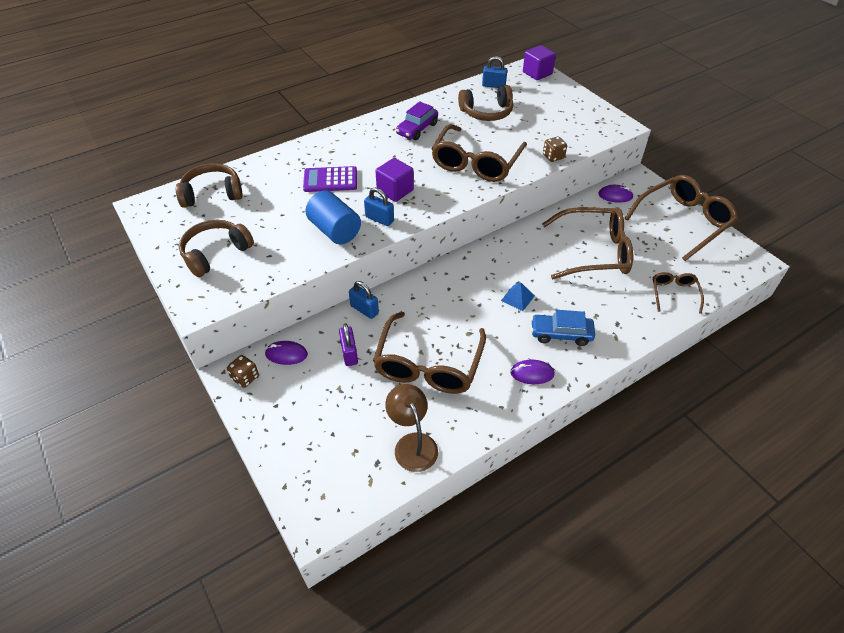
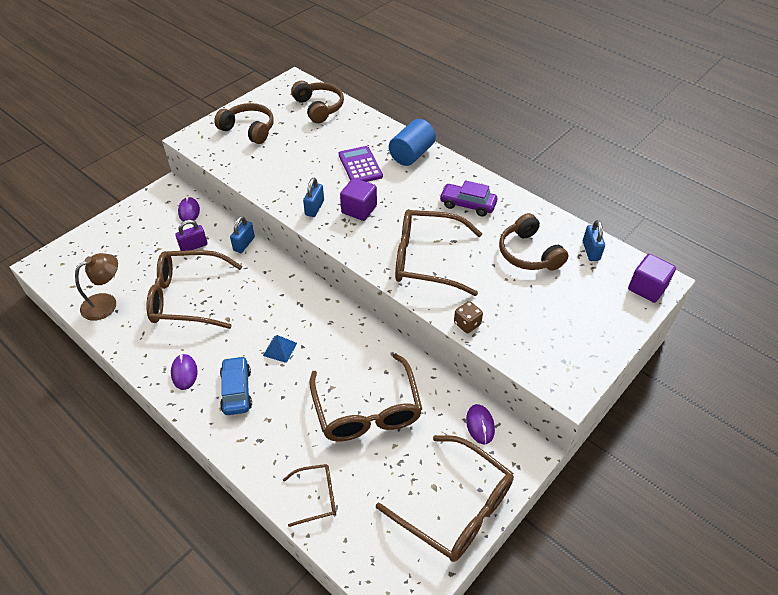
camera: 75 degrees right, 0 degrees up
(245, 377) = (164, 196): brown dice -> none
(335, 230) = (291, 184): blue cylinder -> blue cylinder (411, 154)

